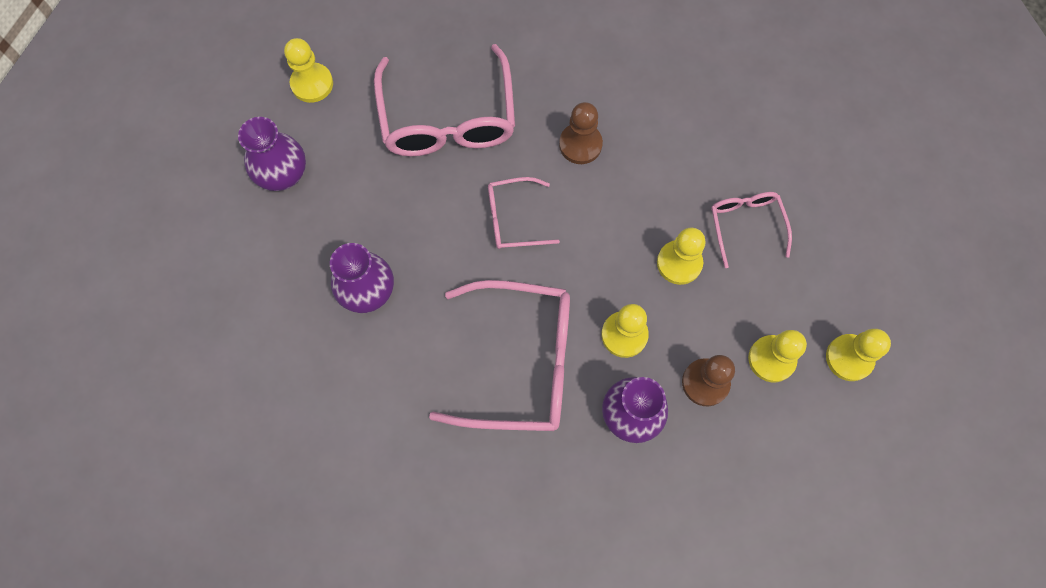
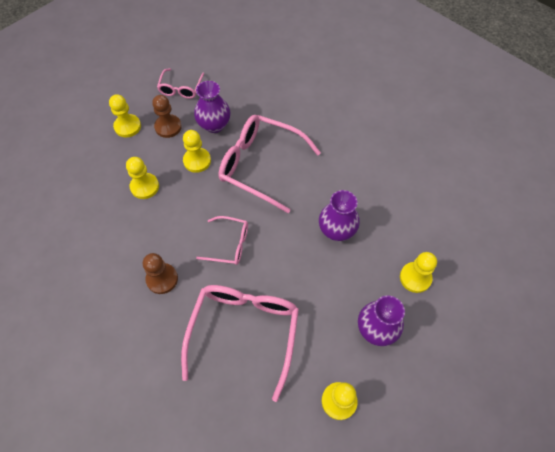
camera: 160 degrees left, 10 degrees down
(746, 225) = (93, 194): pink glasses -> pink glasses (181, 88)
(849, 358) = (89, 115): yellow pawn -> yellow pawn (415, 278)

